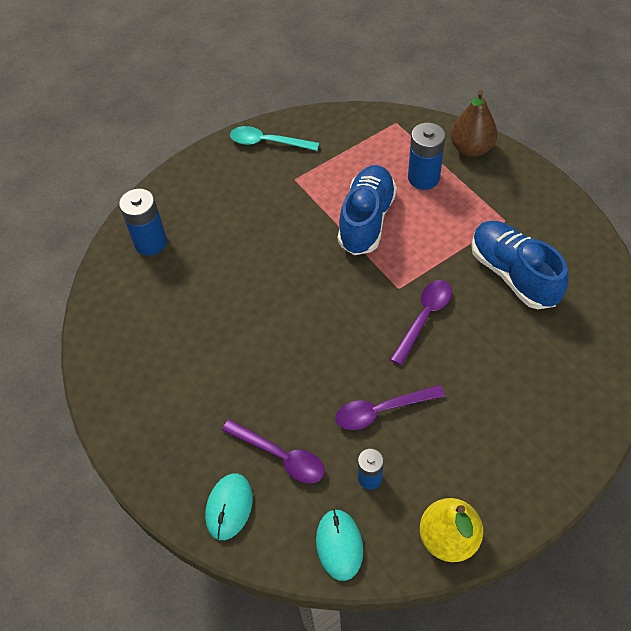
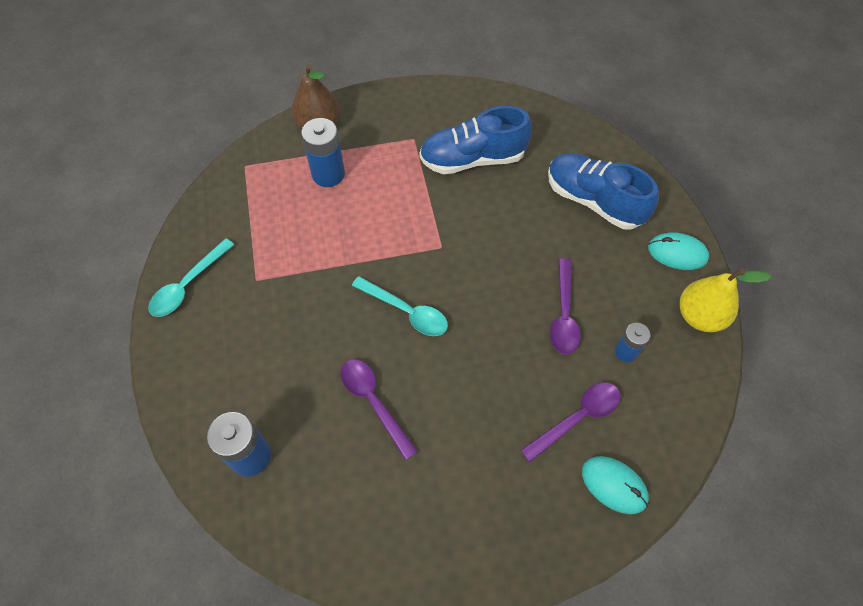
camera: 70 degrees left, 5 degrees up
(319, 288) = (406, 312): none -> turquoise spoon
(339, 545) = (681, 402): turquoise mouse -> turquoise mouse (677, 253)
(366, 220) = (349, 239): blue shoe -> blue shoe (594, 201)
(424, 317) = (483, 241): purple spoon -> purple spoon (373, 402)

